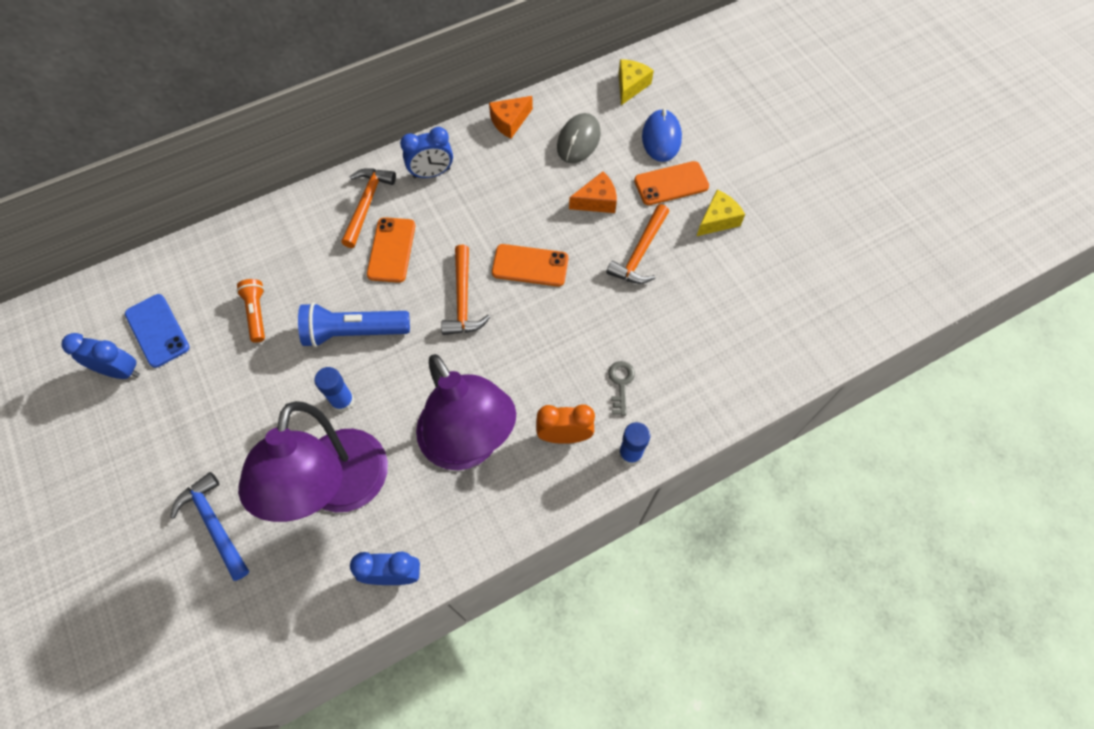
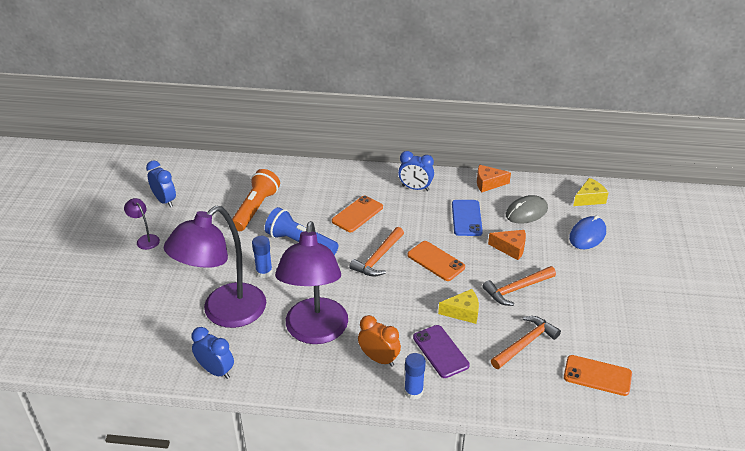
camera: 35 degrees right, 25 degrees down
(144, 446) = (145, 239): none -> purple lamp
(157, 330) = (198, 192): blue phone -> blue phone (466, 218)
(214, 524) = (146, 292): blue hammer -> none
(257, 313) = (256, 209): orange flashlight -> orange flashlight, size x1.66
(367, 204) = (363, 186): orange hammer -> orange hammer (525, 343)
(620, 384) = (440, 351): grey key -> purple phone
(671, 183) = (572, 262): orange phone -> orange phone (597, 375)
(717, 220) = (590, 297): yellow cheese -> yellow cheese (463, 312)

